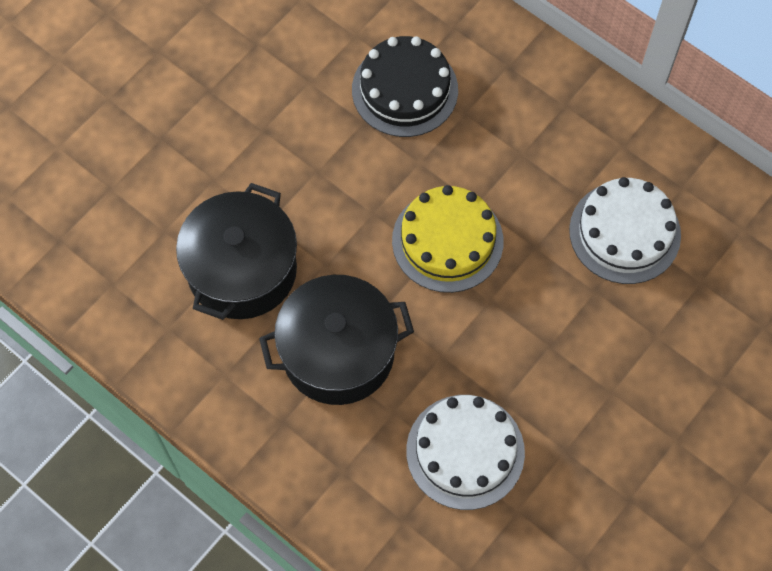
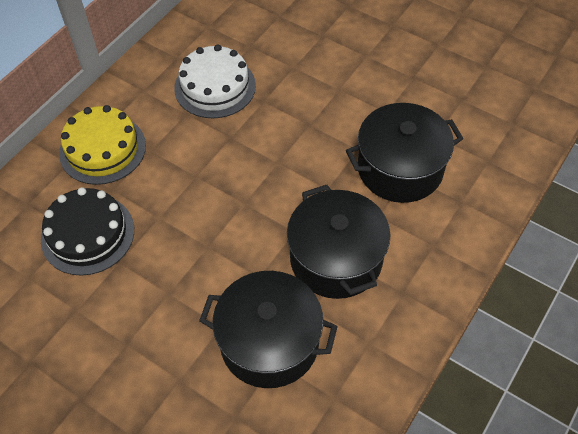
camera: 95 degrees left, 10 degrees down
(447, 241) = (229, 192): yellow cake -> yellow cake (102, 149)
(465, 451) = (400, 168): white cake -> black pot

